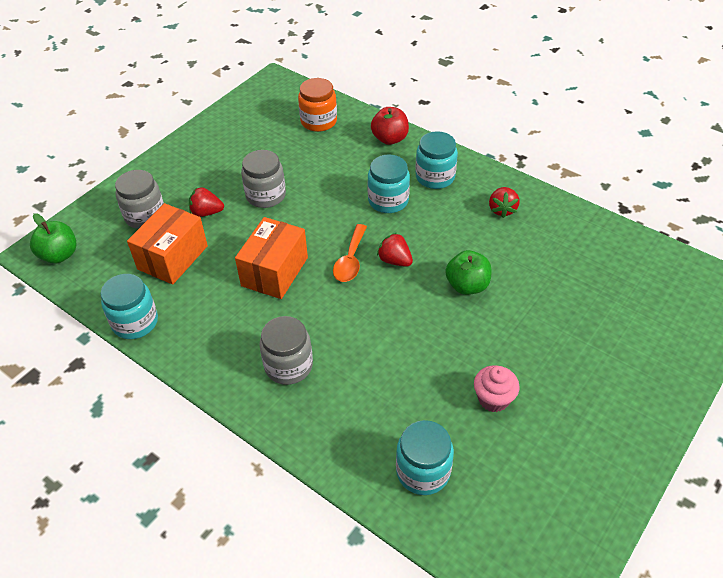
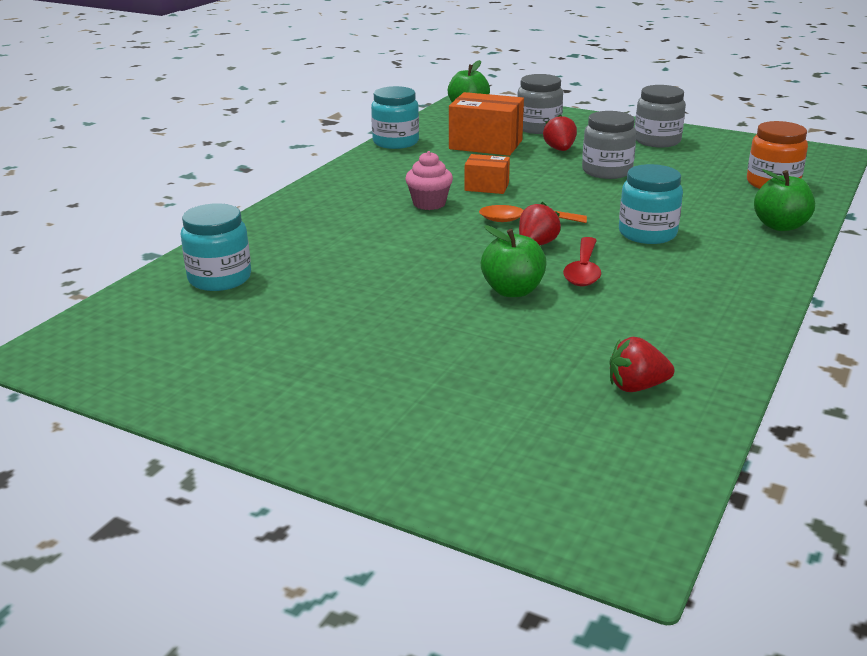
camera: 80 degrees right, 20 degrees down
(274, 271) = (486, 187): orange box -> orange box, size x0.57
(288, 366) = (355, 205): grey jar -> grey jar (657, 141)
(390, 139) = (780, 226): red apple -> green apple
(435, 177) = (722, 260): turquoise jar -> none
(441, 244) = (583, 271): none -> red spoon
(493, 399) = (322, 314): pink cupcake -> pink cupcake (429, 203)
(502, 210) = (687, 310): red strawberry -> red strawberry (636, 387)

